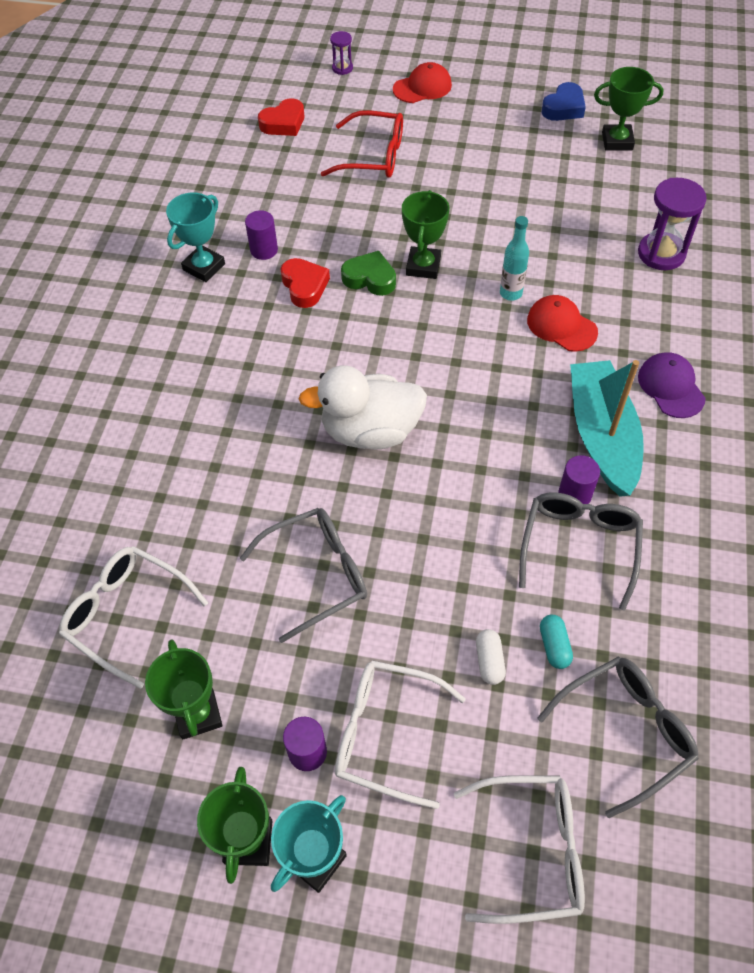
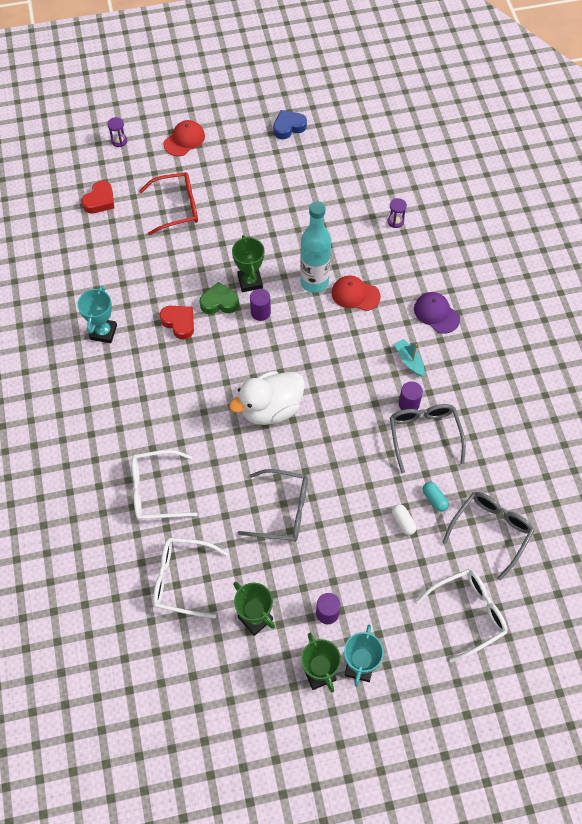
camera: 25 degrees left, 5 degrees up
(264, 250) = (138, 305): purple cylinder -> purple cylinder (260, 312)
(317, 574) = (282, 510): grey glasses -> grey glasses turned 60 degrees clockwise
(385, 734) = (365, 585): white glasses -> white glasses (156, 490)
(510, 293) = (314, 282): turquoise bottle -> turquoise bottle, size x1.83
(564, 108) = (288, 127): blue heart -> blue heart turned 135 degrees counterclockwise
(602, 436) = (409, 360): turquoise boat -> turquoise boat, size x0.45
(617, 141) = (334, 143): green trophy -> none
(661, 253) = (395, 221): purple hourglass -> purple hourglass, size x0.52

